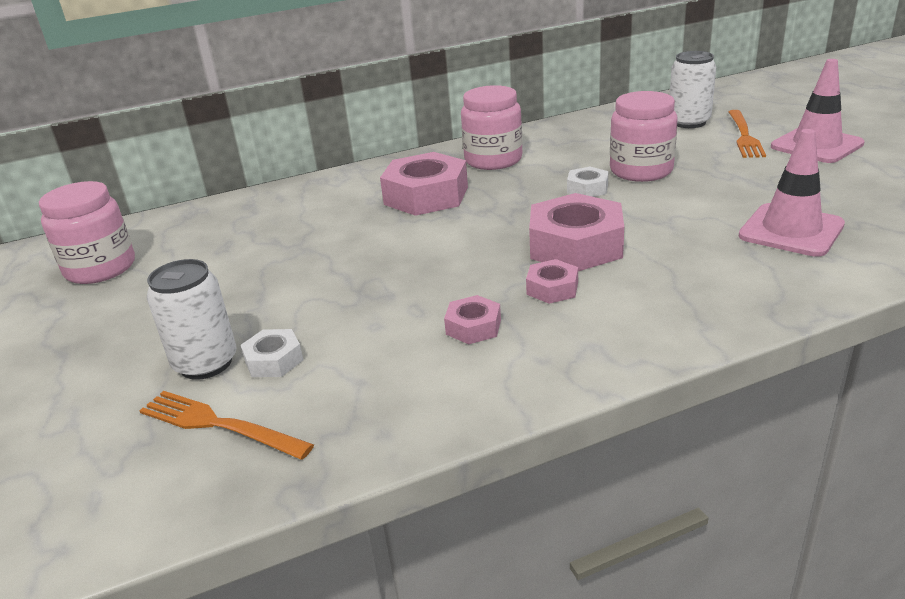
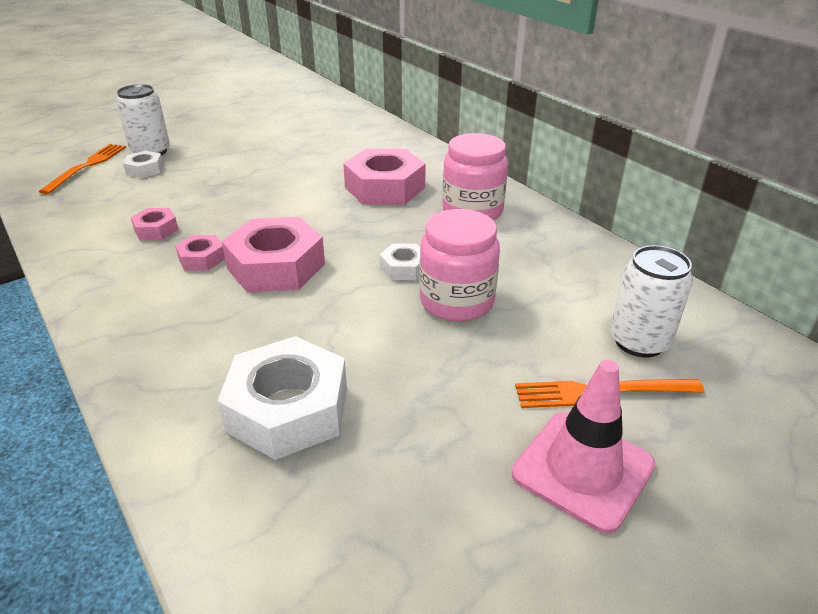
camera: 75 degrees right, 5 degrees up
(100, 268) = (275, 102): pink jar -> none
(791, 230) = (288, 409): pink traffic cone -> white nut

